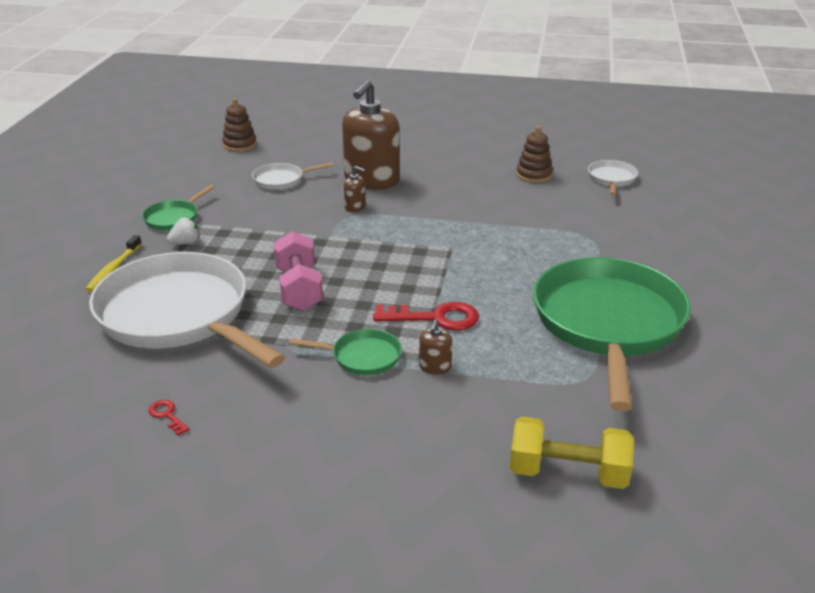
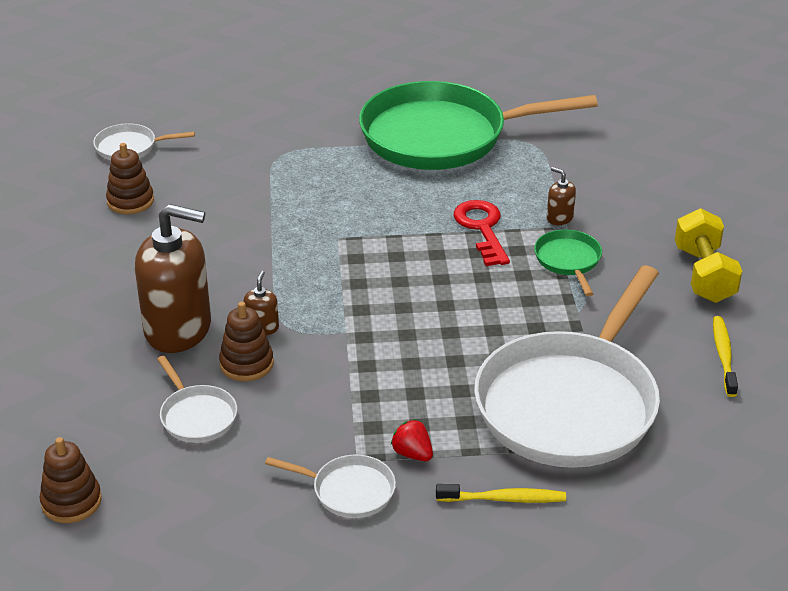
camera: 105 degrees left, 5 degrees up
(167, 415) = (723, 356): red key -> yellow toothbrush
(174, 218) = (349, 491): green pan -> white pan
(186, 243) = (412, 454): white strawberry -> red strawberry
(299, 289) = (473, 328): pink dumbbell -> none
(320, 198) = (246, 364): none -> brown stacking toy
(435, 367) = (559, 218): brown soap dispenser -> brown soap dispenser turned 135 degrees counterclockwise
(568, 473) = (647, 143): yellow dumbbell -> yellow dumbbell (704, 275)

